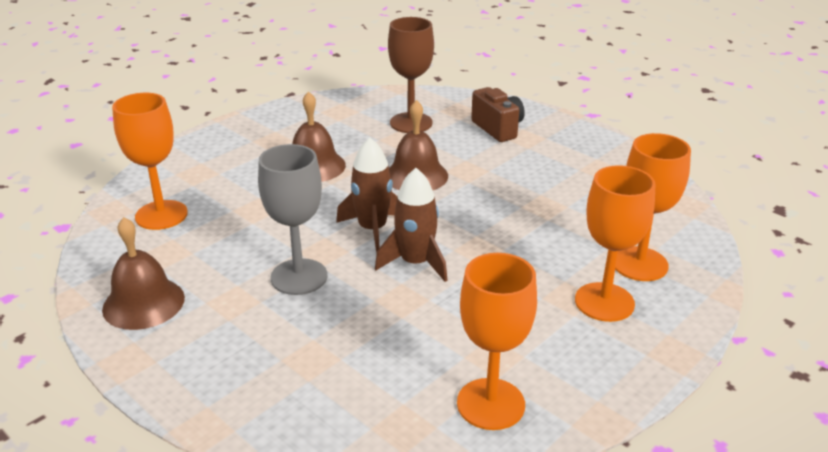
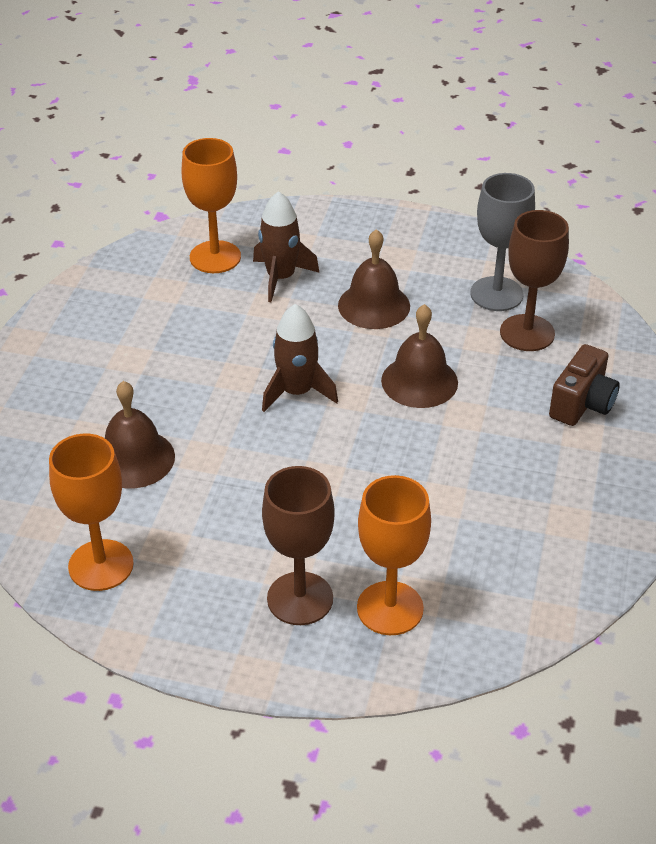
camera: 60 degrees right, 10 degrees up
(143, 303) = (94, 312): brown bell -> brown bell (134, 458)
(299, 277) = (189, 379): grey goblet -> grey goblet (496, 294)
(416, 263) = (265, 443): brown rocket -> brown rocket (280, 278)
(604, 302) = (300, 598): orange goblet -> brown goblet

